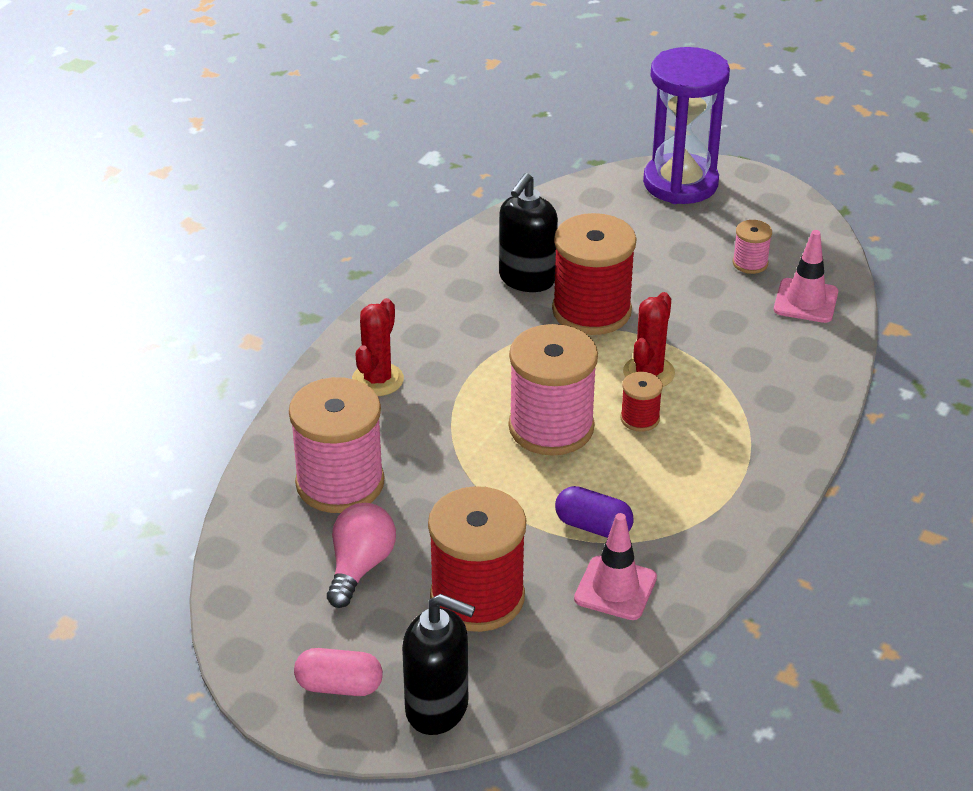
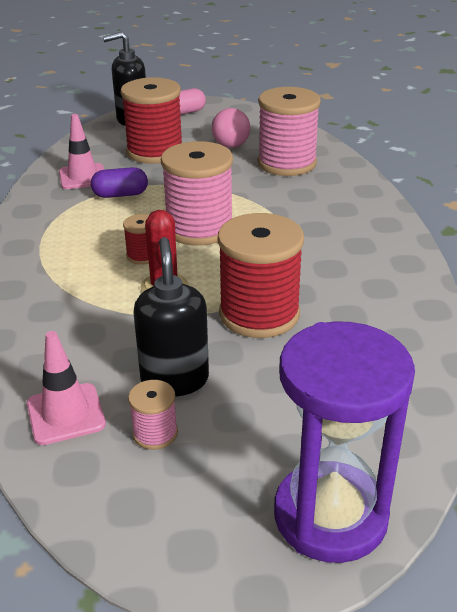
camera: 145 degrees right, 5 degrees down
(377, 380) = (344, 210): red cactus -> none
(527, 279) = (343, 316): black soap dispenser -> black soap dispenser (175, 380)

